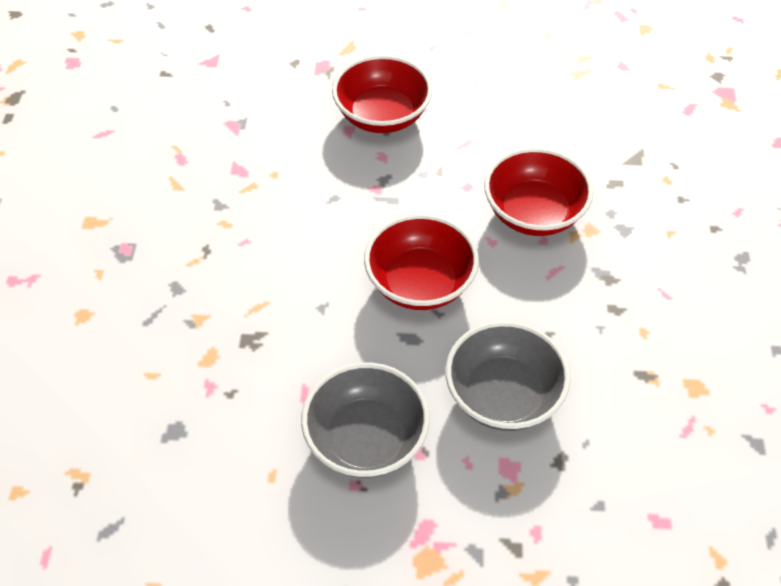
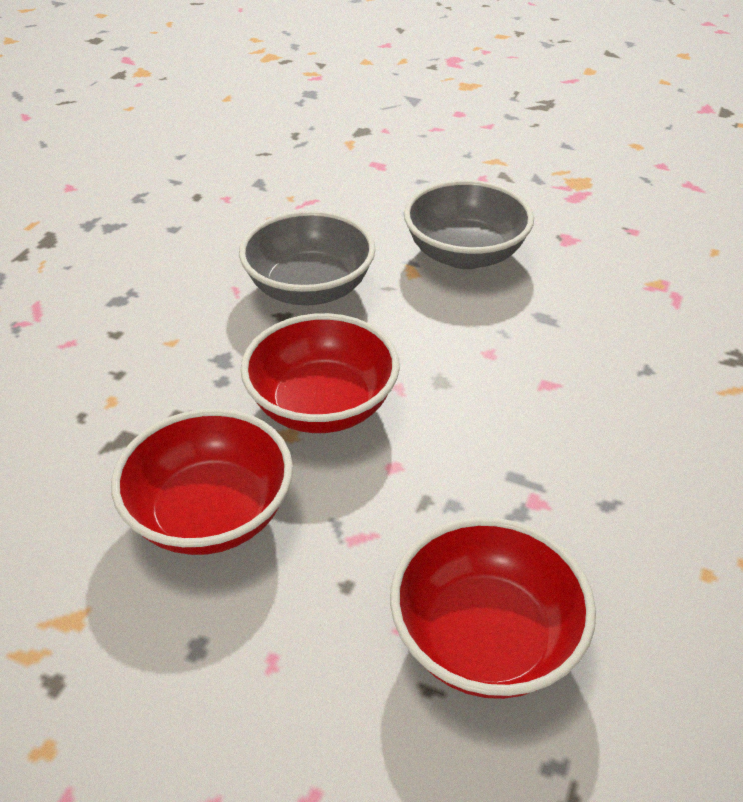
camera: 160 degrees left, 10 degrees down
(366, 439) = (615, 255): grey bowl -> grey bowl (309, 289)
(420, 283) = (513, 365): red bowl -> red bowl (211, 514)

